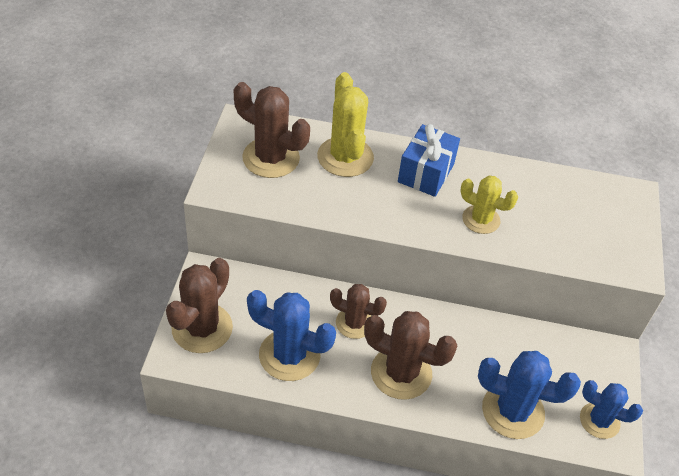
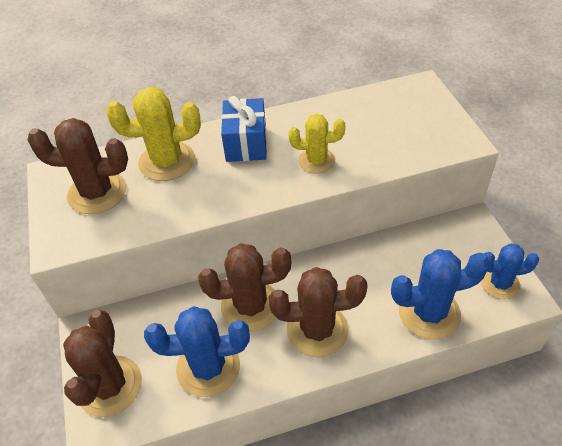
camera: 20 degrees left, 0 degrees up
(345, 157) = (167, 161): yellow cactus -> yellow cactus turned 60 degrees counterclockwise
(354, 323) = (250, 306): brown cactus -> brown cactus, size x1.55

